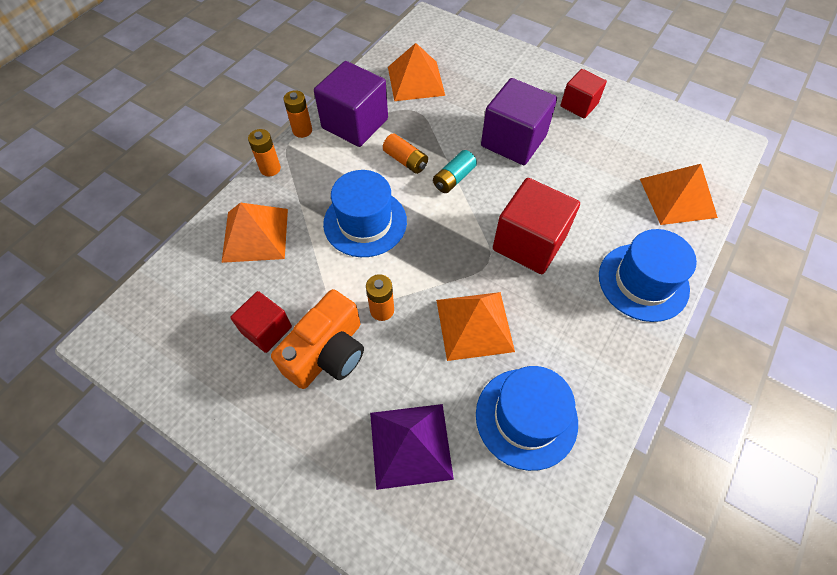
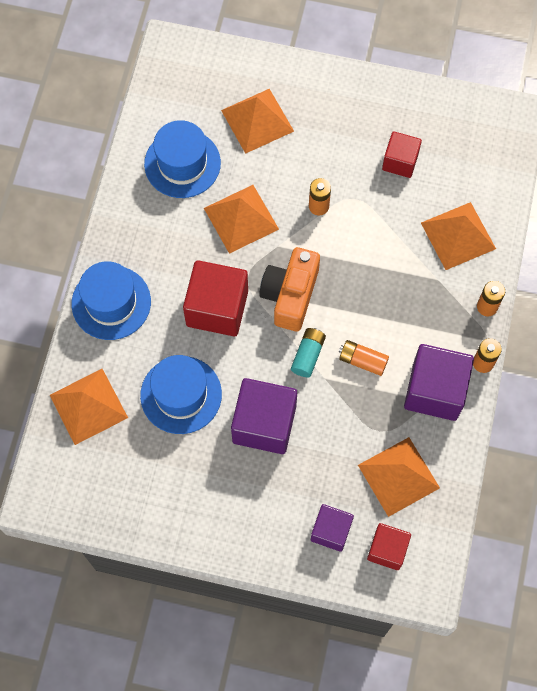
camera: 160 degrees right, 10 degrees up
(328, 353) = (344, 160): orange camera -> orange camera (290, 295)
(365, 222) = (369, 280): blue hat -> blue hat (181, 395)
(410, 445) = (257, 120): purple pyramid -> orange pyramid
(484, 65) = (331, 531): none -> purple cube
(579, 105) = (207, 501): red cube -> red cube (387, 549)

